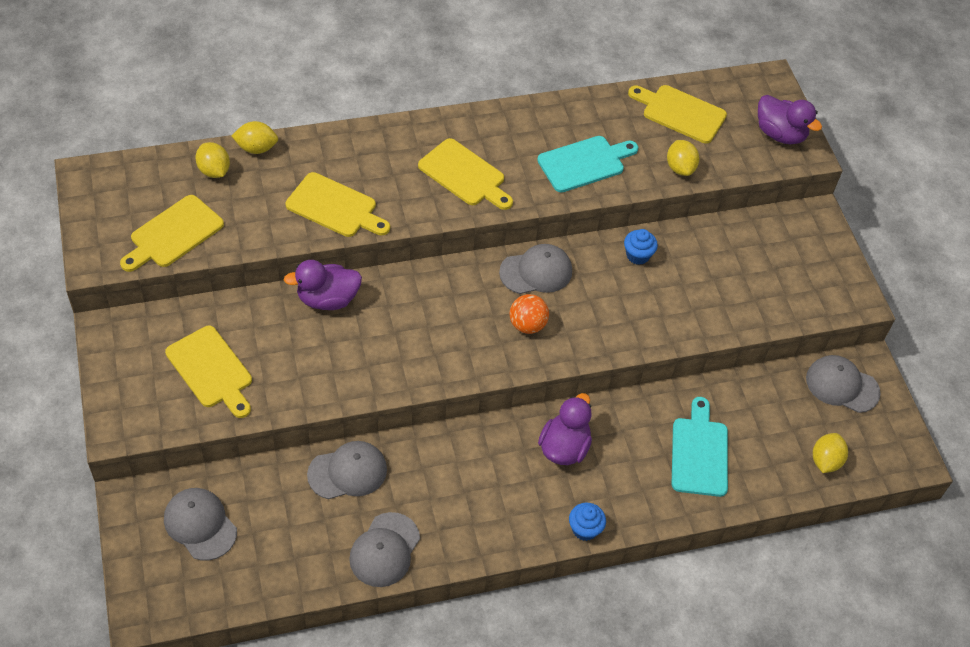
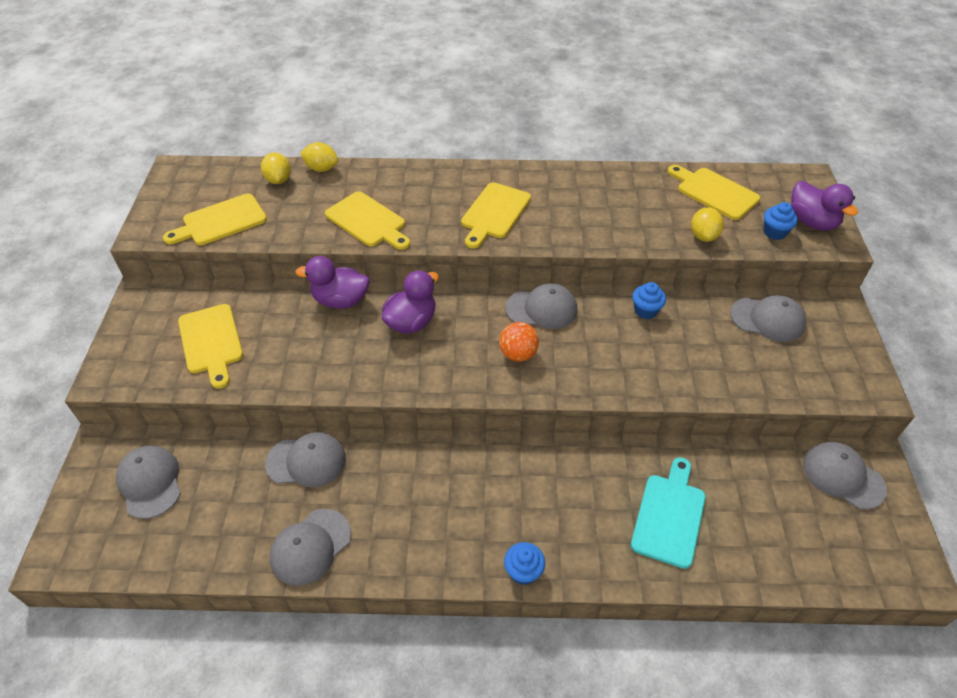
camera: 20 degrees right, 5 degrees down
(464, 175) = (494, 213): yellow cutting board -> yellow cutting board turned 60 degrees clockwise
(564, 447) = (526, 481): purple duck -> purple duck (411, 322)
(584, 163) = (610, 219): turquoise cutting board -> none
(747, 152) = (774, 232): none -> blue cupcake
(754, 244) = (767, 319): none -> grey cap
(825, 461) = (812, 554): yellow lemon -> none

